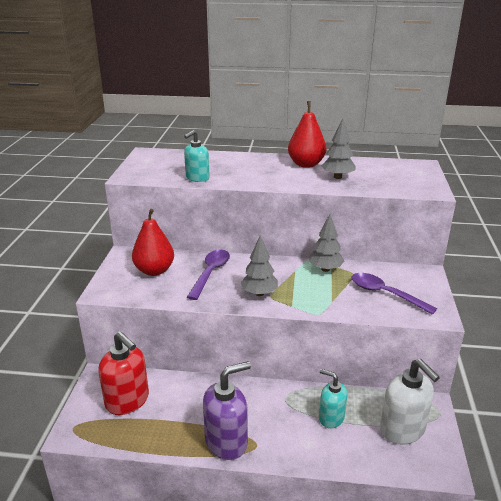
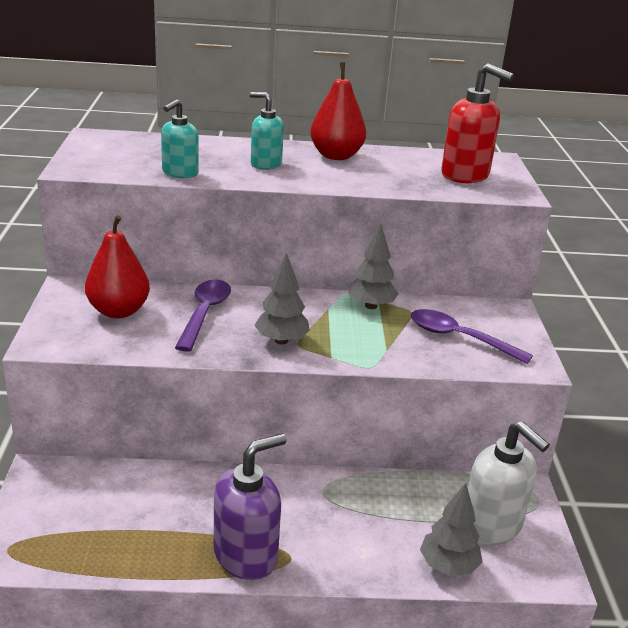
camera: 10 degrees left, 0 degrees up
(127, 401) = (88, 506): red soap dispenser -> red soap dispenser (465, 175)
(331, 418) = (391, 515): turquoise soap dispenser -> turquoise soap dispenser (265, 164)
(337, 177) = (384, 174): grey tree -> grey tree (448, 566)

